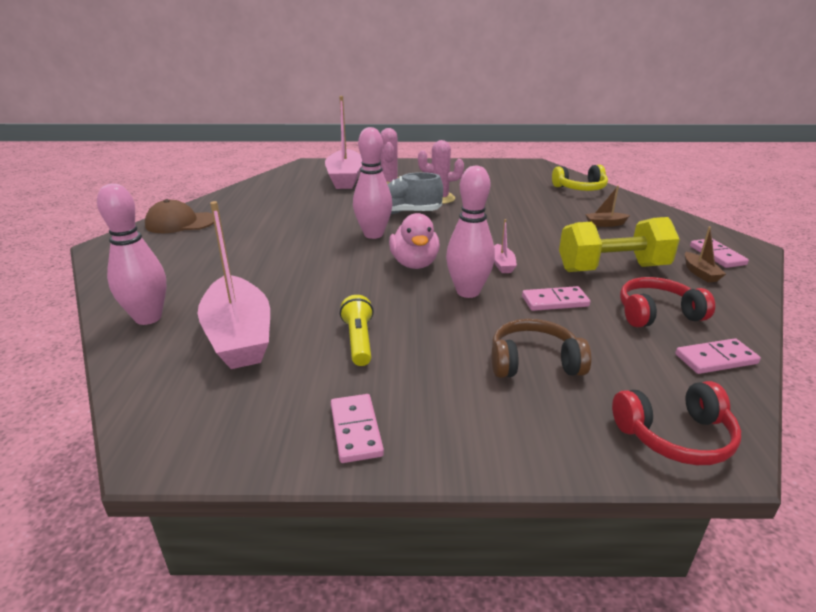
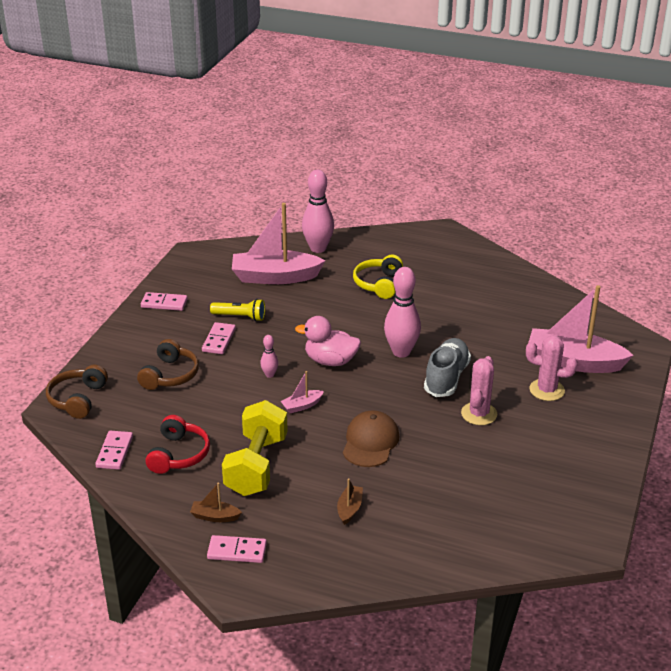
camera: 110 degrees right, 5 degrees up
(180, 223) = (477, 260): brown cap -> brown cap (370, 442)
(468, 292) = (269, 375): pink bowling pin -> pink bowling pin, size x0.48
(502, 264) = (302, 406): pink boat -> pink boat turned 45 degrees counterclockwise
(555, 301) = (228, 411): pink domino -> pink domino (219, 340)
(580, 188) = (468, 543): yellow headphones -> yellow headphones (378, 284)
(675, 436) = (77, 399): red headphones -> brown headphones

